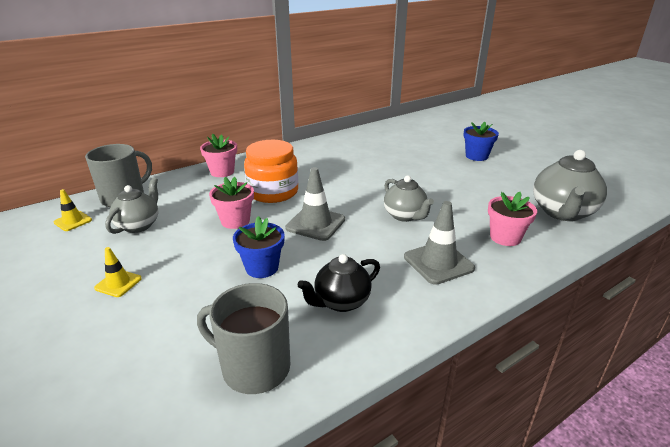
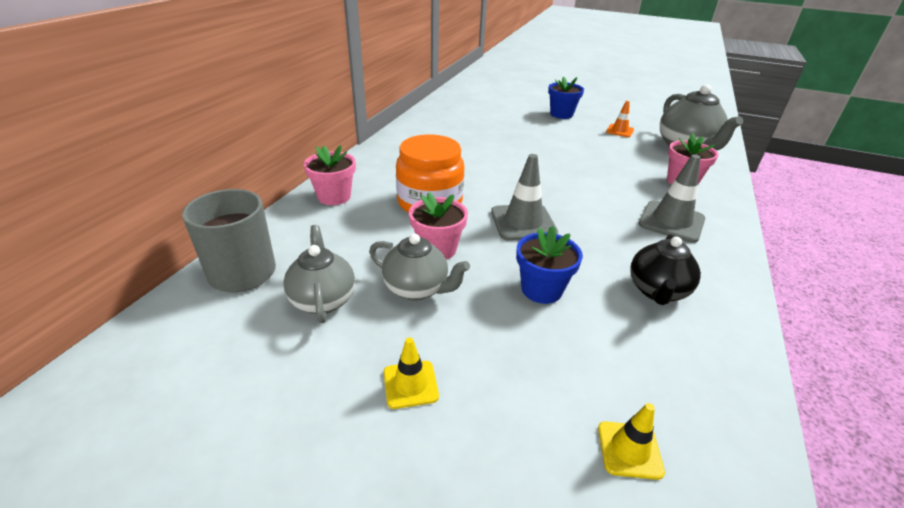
camera: 35 degrees left, 5 degrees up
(73, 221) = (209, 333): yellow traffic cone -> yellow traffic cone (629, 450)
(254, 367) = (687, 395): grey mug -> none
(405, 216) = (586, 187): grey teapot -> grey teapot (417, 289)
(513, 182) = (620, 131): none -> orange traffic cone

